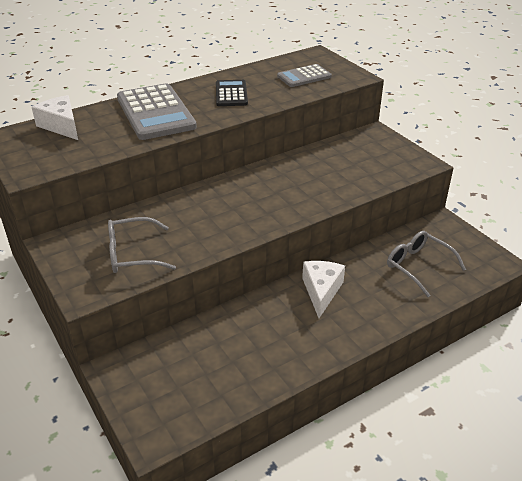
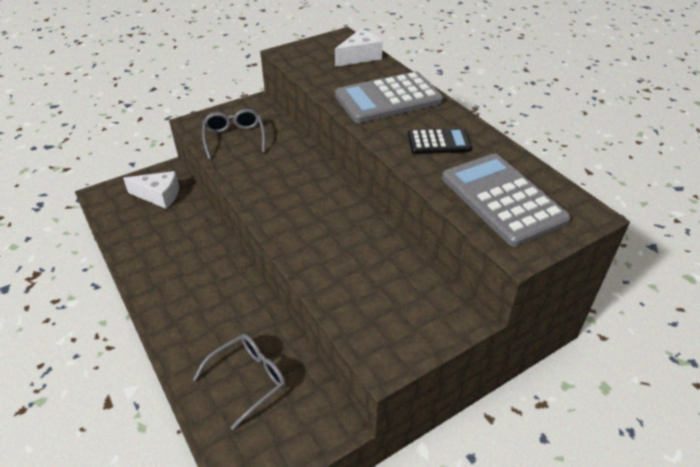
camera: 90 degrees right, 5 degrees up
(304, 76) = (502, 199): grey calculator -> grey calculator, size x1.78
(321, 291) = (224, 288): white cheese -> white cheese (159, 195)

